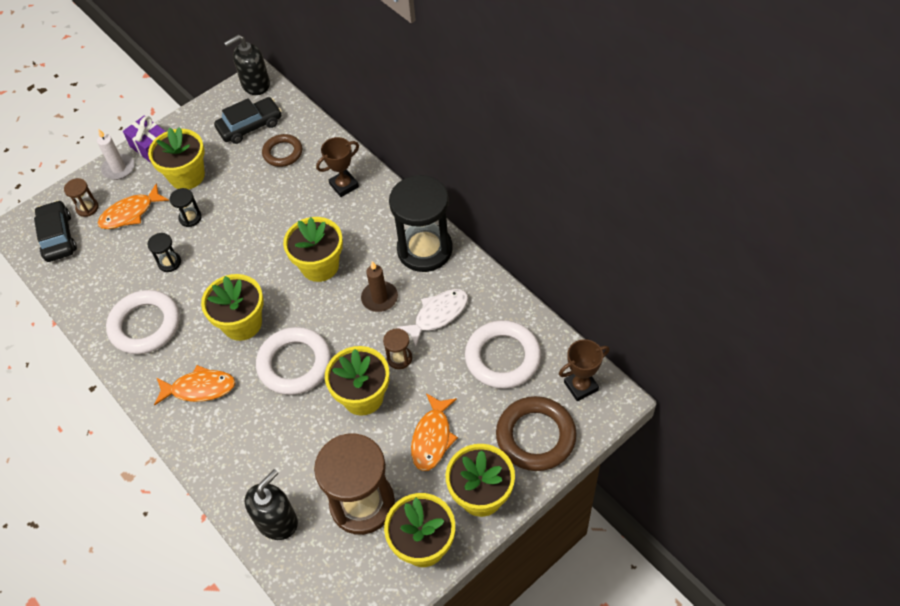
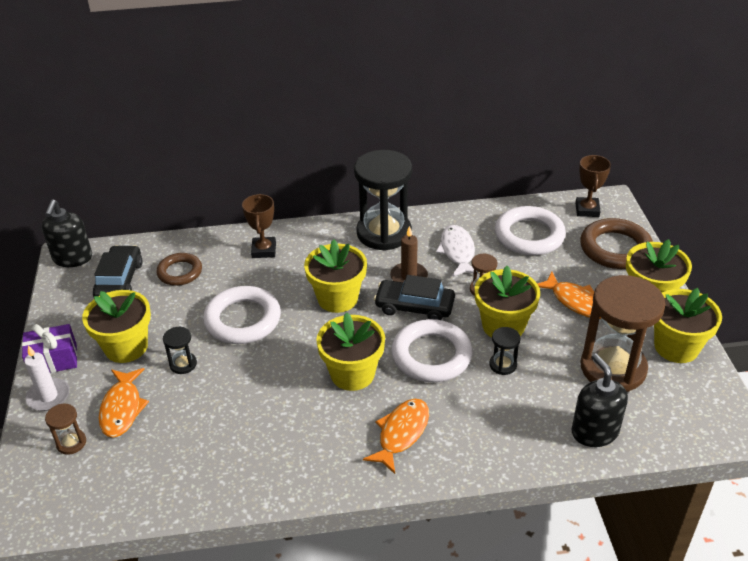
camera: 60 degrees left, 15 degrees down
(58, 237) = (82, 484): black car -> black car (414, 306)
(145, 325) = (283, 449): white ring -> white ring (243, 320)
(169, 262) = (222, 400): black hourglass -> black hourglass (503, 365)

